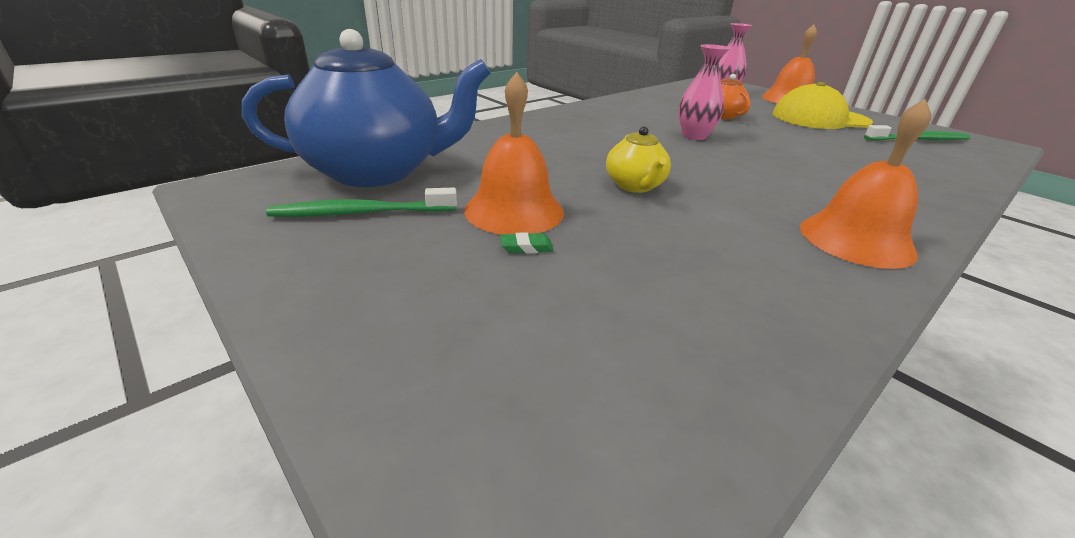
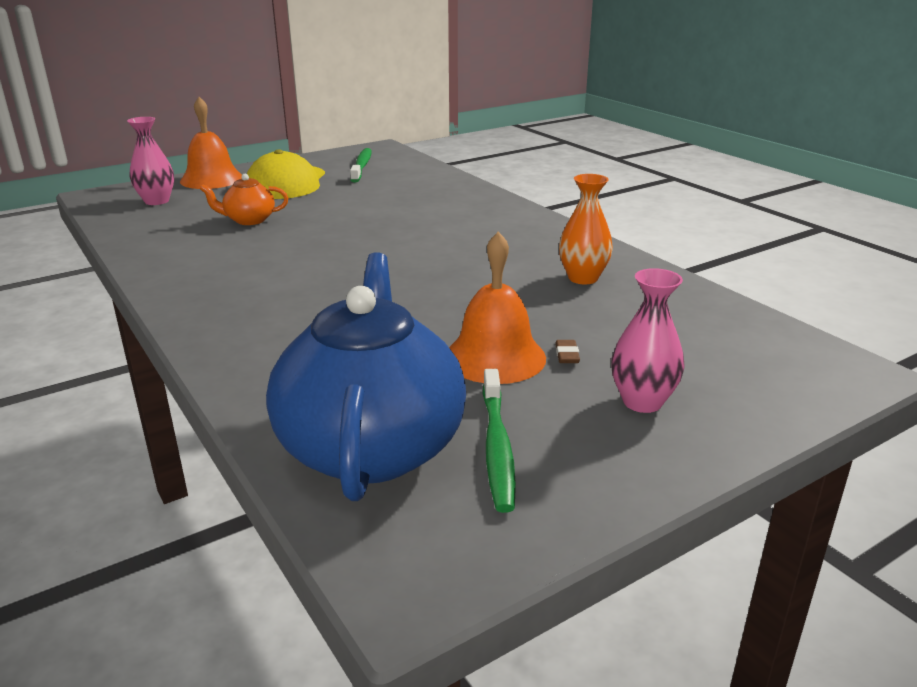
camera: 80 degrees left, 5 degrees down
(526, 247) = (567, 355): green eraser -> brown eraser
(635, 186) = (444, 294): yellow teapot -> none
(694, 136) = (313, 246): pink vase -> pink vase (642, 402)
(743, 263) = (583, 278): none -> orange vase
(856, 239) = (546, 237): orange bell -> none

